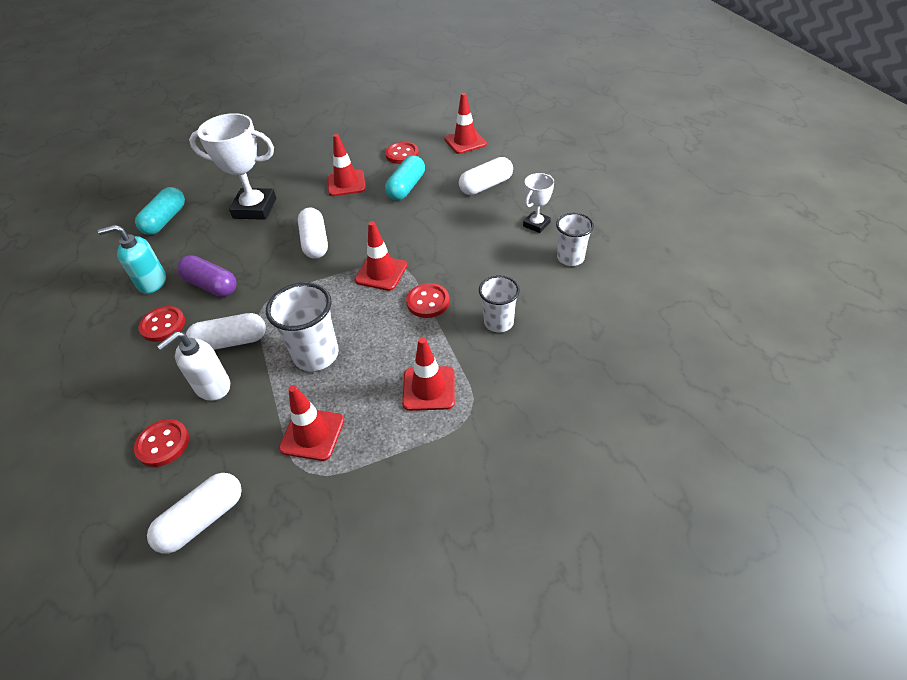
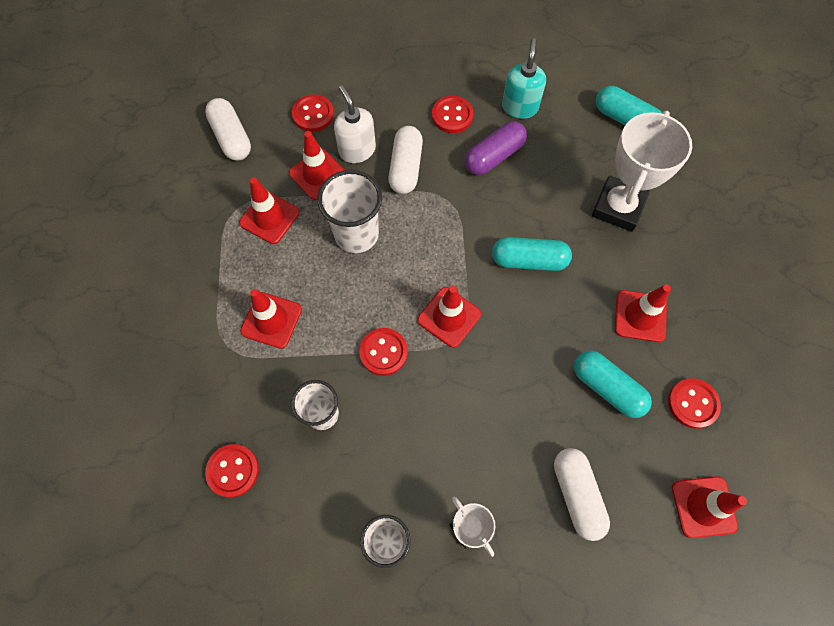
camera: 105 degrees right, 20 degrees up
(248, 410) = (318, 174): none -> red traffic cone
(315, 242) = (529, 260): white capsule -> turquoise capsule
(578, 363) = (233, 471): none -> red button

